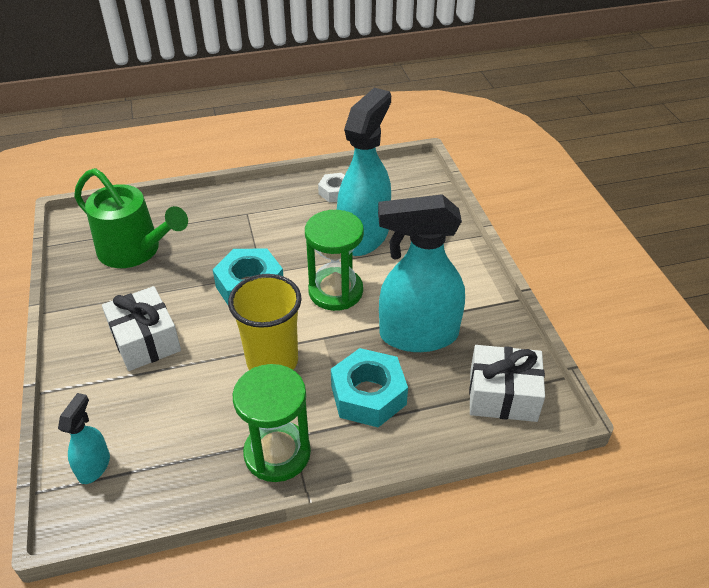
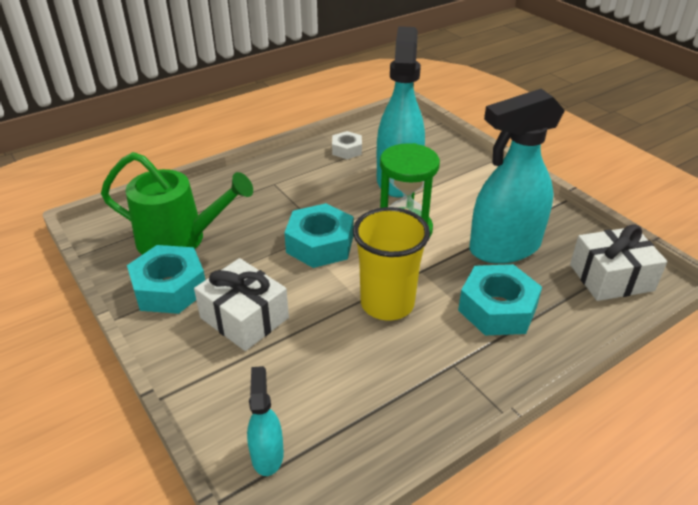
camera: 20 degrees left, 5 degrees down
(102, 296) = (169, 288): none -> turquoise nut
(277, 453) = (449, 384): green hourglass -> none

